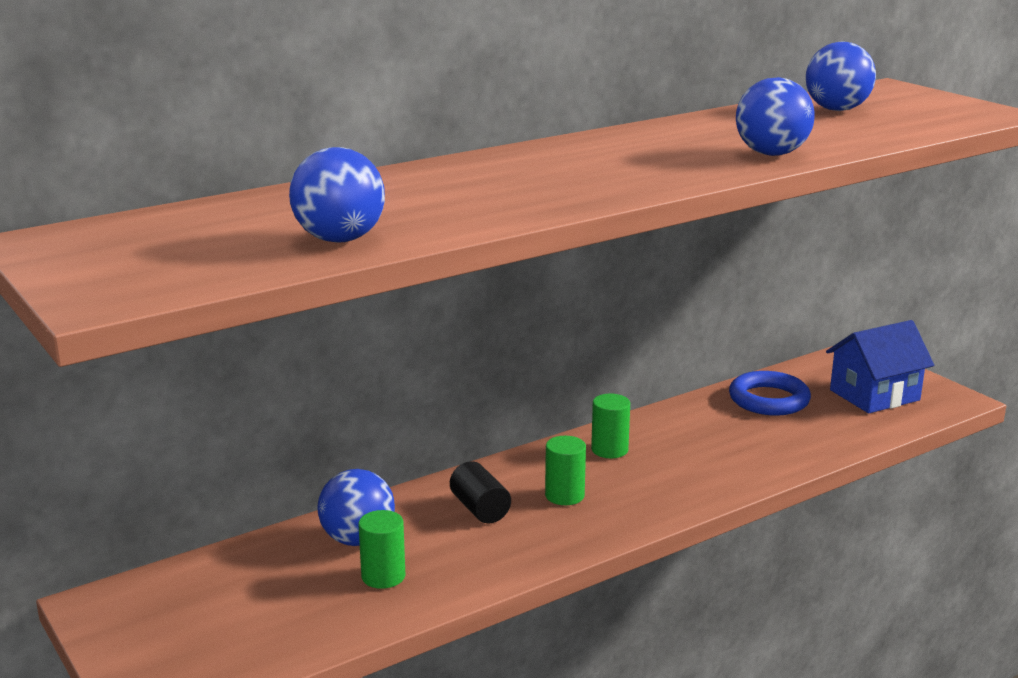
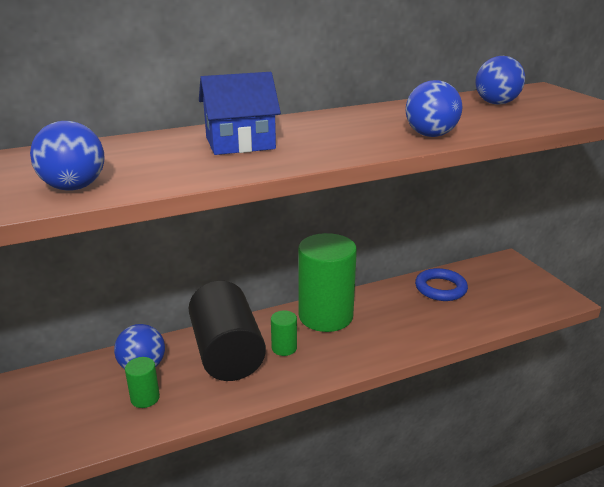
camera: 10 degrees right, 5 degrees up
(480, 509) = (227, 352): black cylinder -> black cylinder, size x2.31
(609, 450) = (325, 316): green cylinder -> green cylinder, size x2.31
(874, 395) = (511, 291): blue house -> blue house (240, 143)

